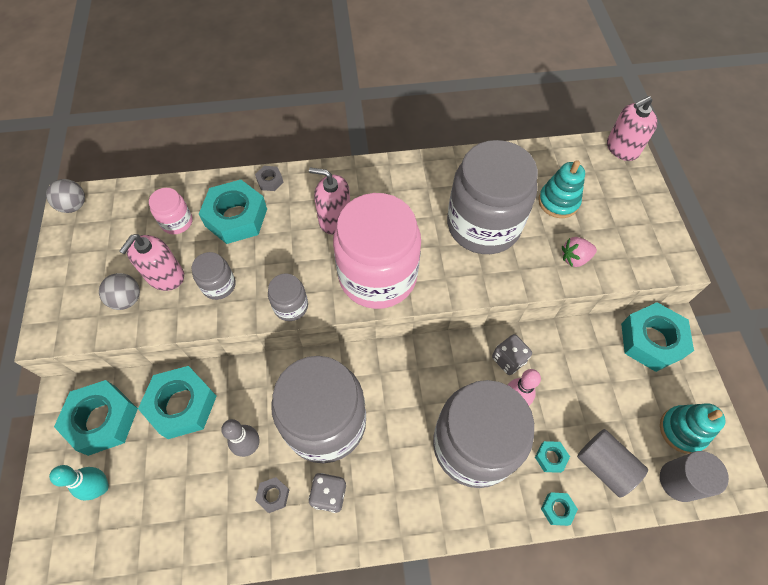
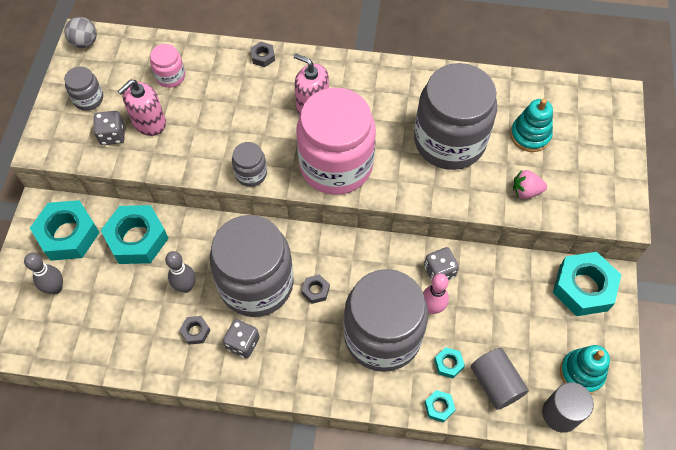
camera: 15 degrees right, 0 degrees up
(101, 487) = (55, 288): turquoise bowling pin -> grey bowling pin
(127, 299) = (112, 135): grey ball -> grey dice
(219, 285) = (193, 141): grey jar -> grey jar (88, 99)
(236, 217) = (223, 84): turquoise nut -> none
(390, 413) = (315, 290): none -> grey nut
(622, 148) = (614, 97): pink soap dispenser -> none

